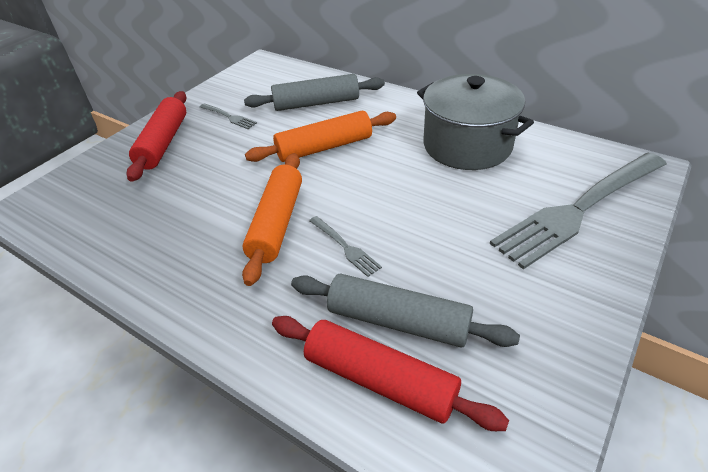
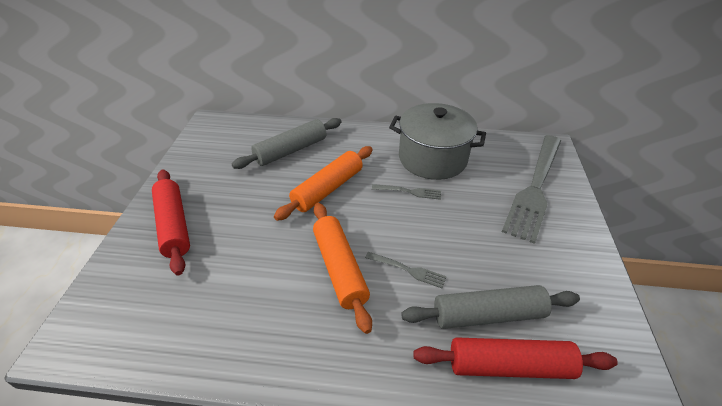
camera: 30 degrees left, 0 degrees up
(229, 117) = (220, 182): grey fork -> grey fork (409, 192)

